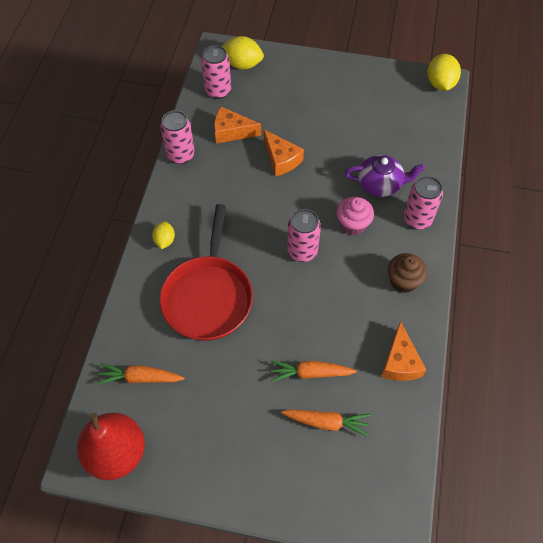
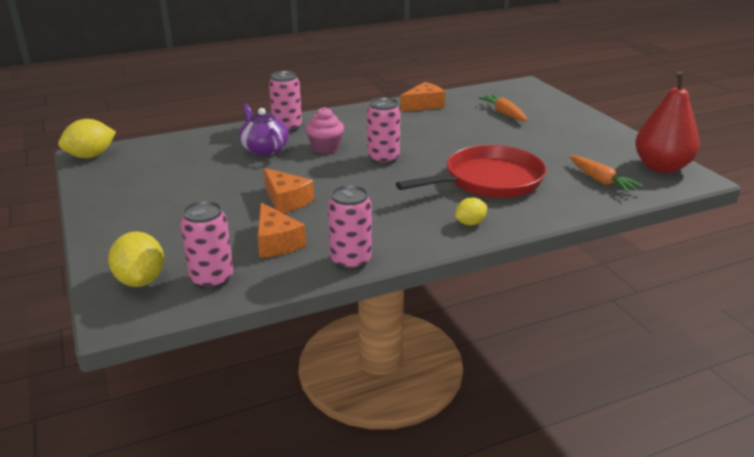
camera: 125 degrees left, 30 degrees down
(281, 159) = (286, 200): orange cheese -> orange cheese turned 120 degrees clockwise
(310, 373) = (481, 127): orange carrot -> none
(403, 281) = (356, 118): brown cupcake -> none

